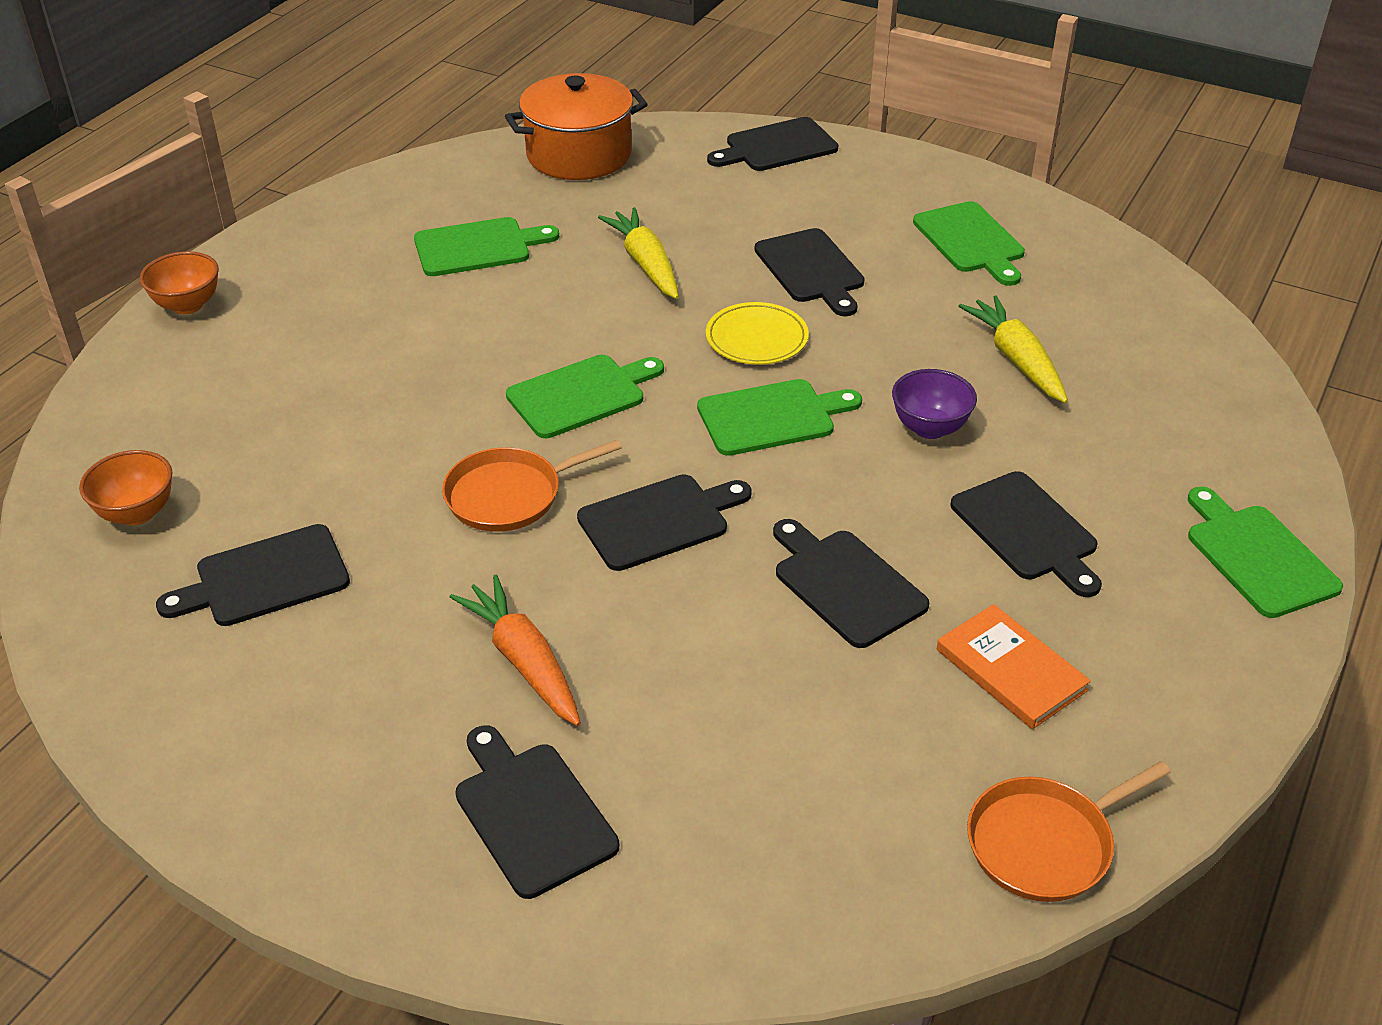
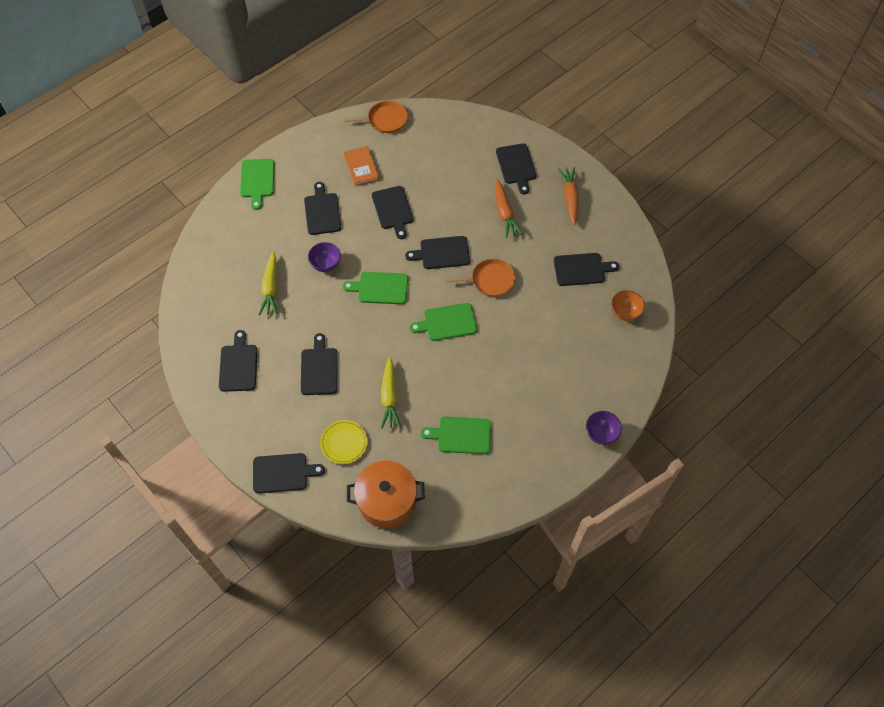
camera: 160 degrees left, 20 degrees up
(187, 305) = (601, 434): orange bowl -> purple bowl
(329, 760) = (569, 198): none -> orange carrot
(756, 338) = (364, 332): yellow plate -> yellow plate (344, 443)
(971, 241) = (238, 365): green cutting board -> black cutting board

